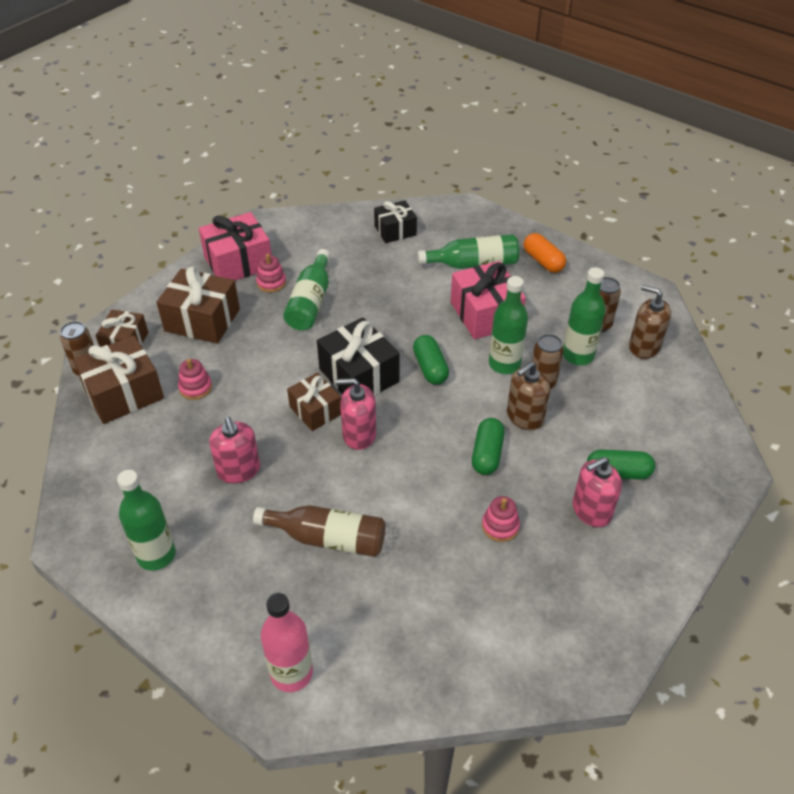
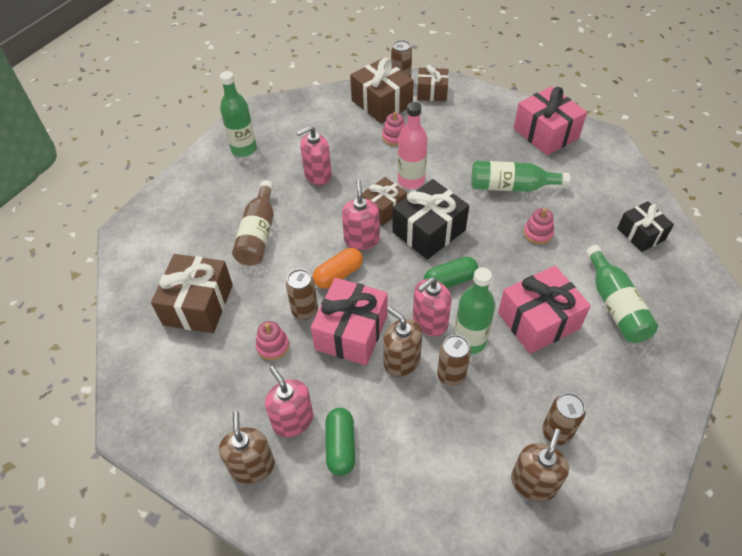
camera: 85 degrees right, 5 degrees up
(202, 320) = (468, 126): brown gift -> brown gift (198, 304)
(271, 283) = (527, 158): pink stacking toy -> pink stacking toy (538, 233)
(291, 673) = (151, 230): pink bottle -> pink bottle (411, 180)
(455, 494) = (305, 311): none -> brown can
(480, 390) = (429, 322): none -> pink soap dispenser
(487, 454) = (351, 332): green capsule -> pink gift
(543, 261) = (648, 373): orange capsule -> orange capsule (338, 275)
(578, 355) = (500, 410): green bottle -> none
(643, 547) = (252, 466): none -> brown soap dispenser

